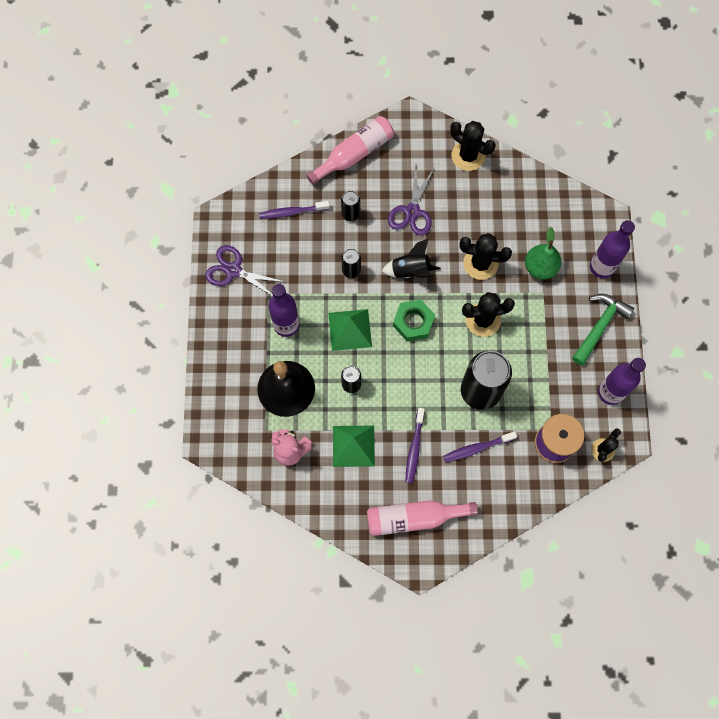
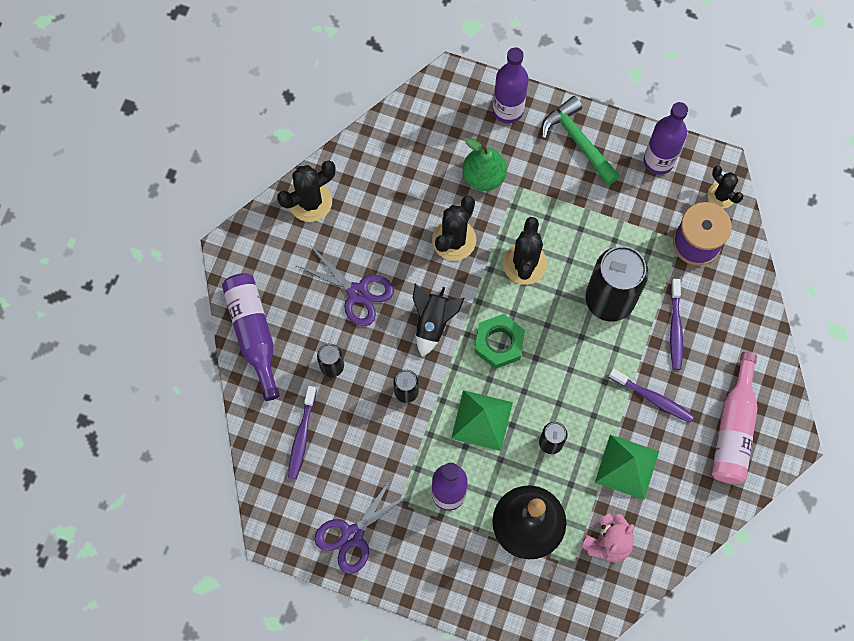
camera: 70 degrees left, 0 degrees up
(354, 154) = (253, 333): pink bottle -> purple bottle

